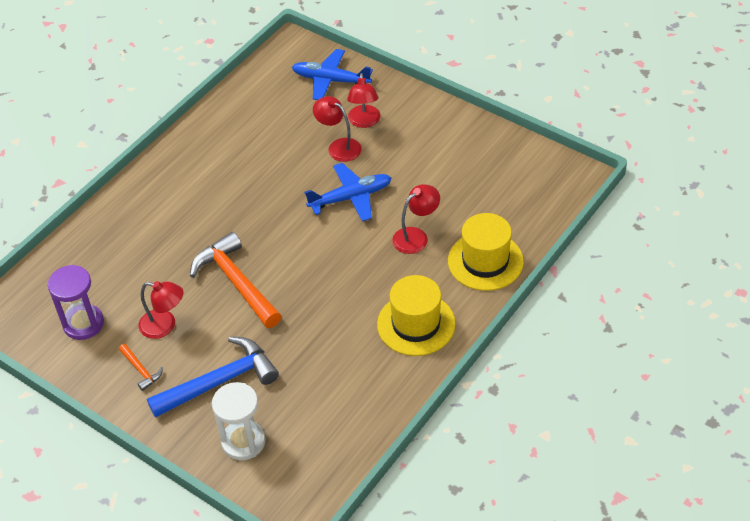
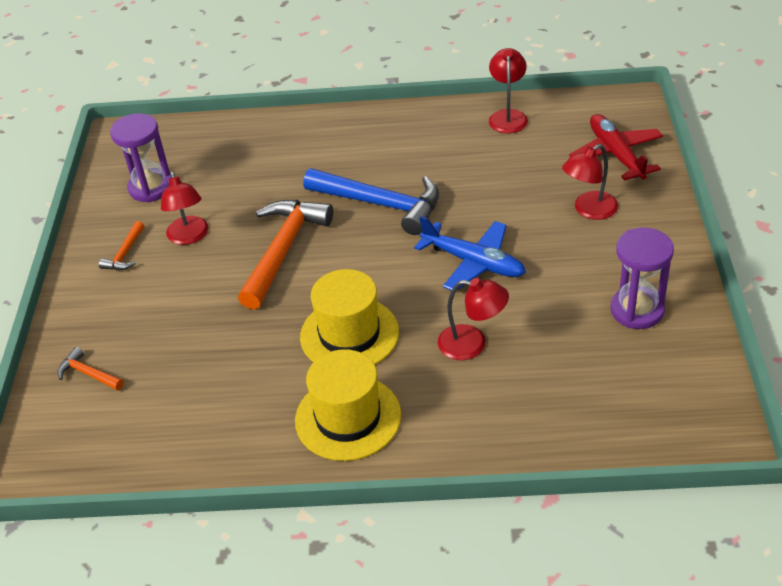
camera: 55 degrees right, 5 degrees down
(219, 382) = (150, 313): blue hammer -> blue hammer (380, 204)
(243, 441) = (88, 374): white hourglass -> orange hammer
(331, 80) = (616, 154): blue plane -> red plane
(339, 146) = (533, 213): red lamp -> red lamp (508, 116)
(463, 152) = (637, 310): none -> purple hourglass
(485, 261) = (495, 425): yellow hat -> yellow hat (349, 334)

